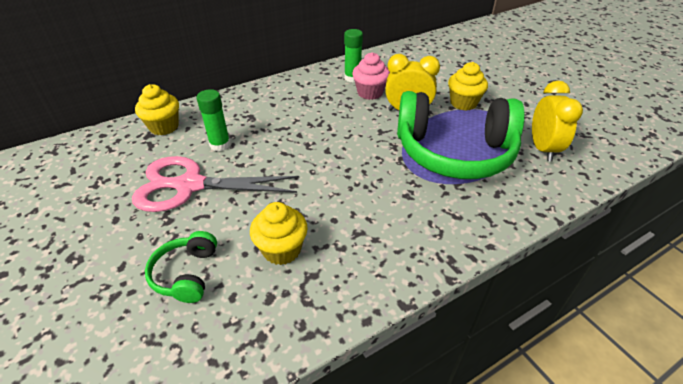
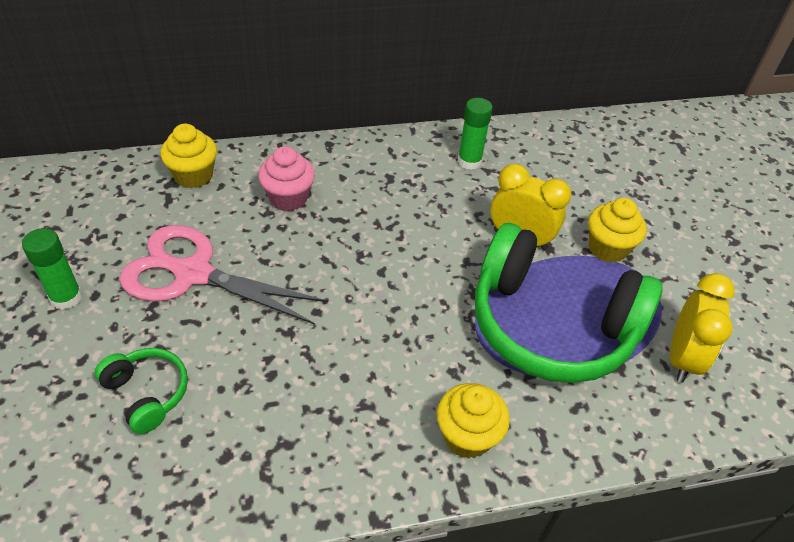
camera: 15 degrees right, 5 degrees up
(186, 274) = (147, 394): green headphones -> green headphones turned 120 degrees clockwise
(220, 145) = (251, 223): green glue stick -> green glue stick (66, 297)
(281, 250) = (265, 398): yellow cupcake -> yellow cupcake (467, 436)
(370, 93) = (482, 194): pink cupcake -> pink cupcake (288, 198)

